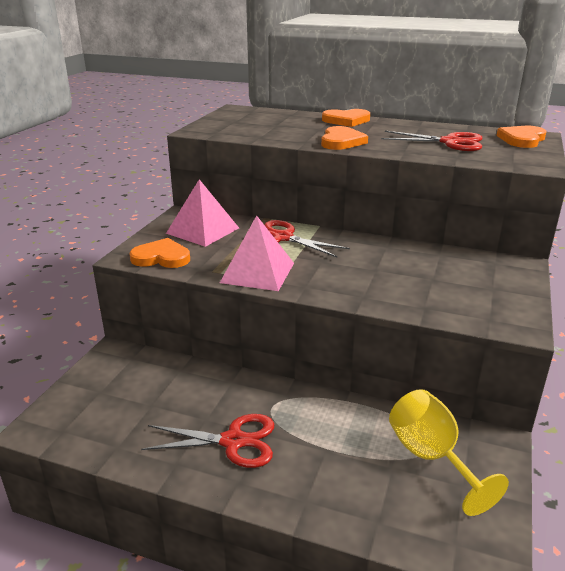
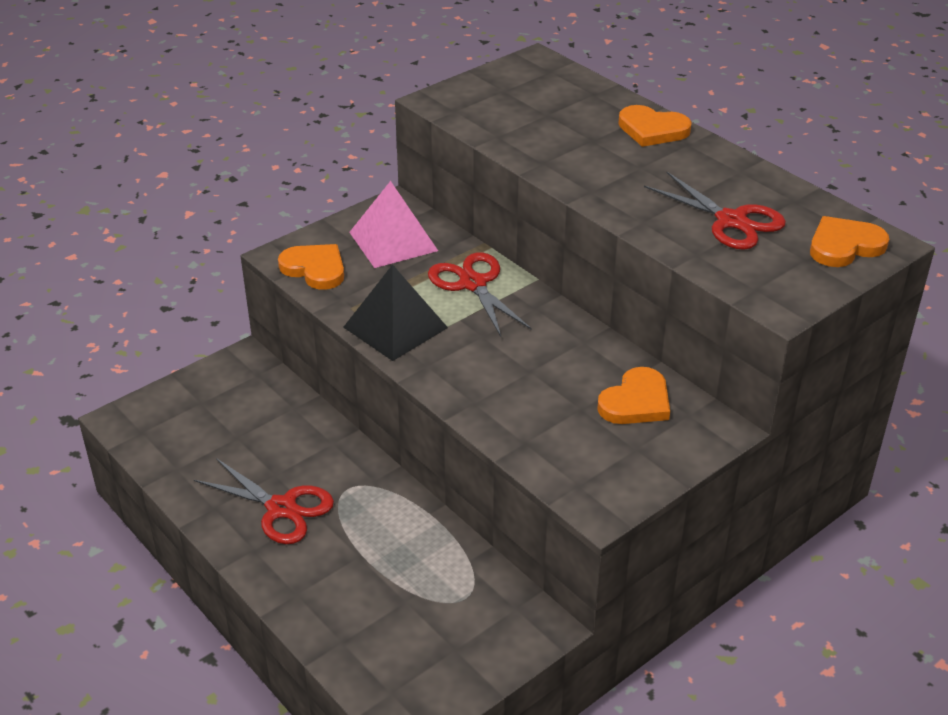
camera: 30 degrees right, 10 degrees up
(258, 272) = (395, 327): pink pyramid -> black pyramid
(341, 141) = (588, 176): orange heart -> orange heart (636, 402)
(431, 458) = (454, 610): yellow goblet -> none

